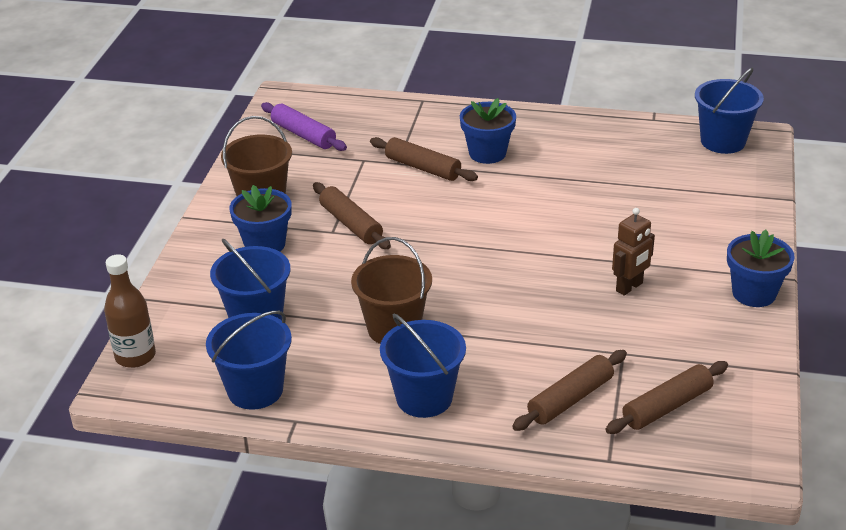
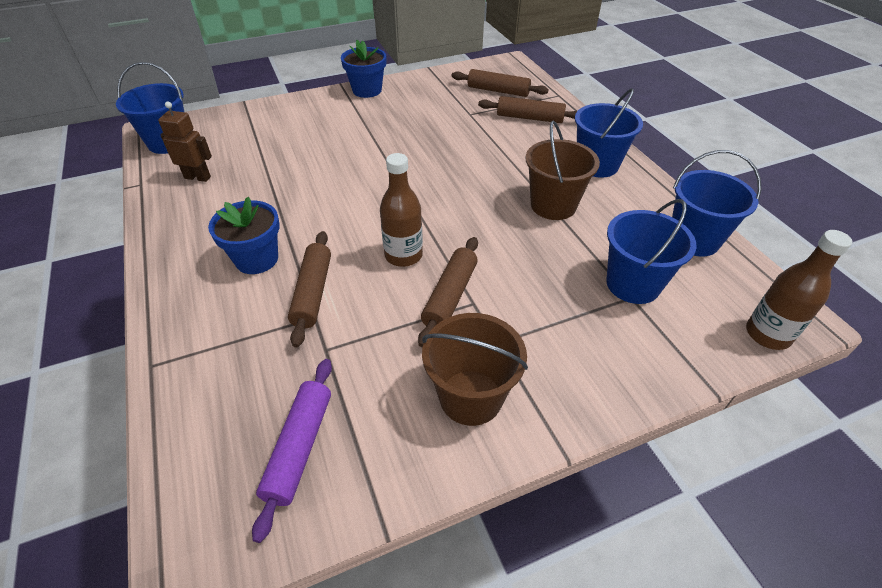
camera: 125 degrees left, 10 degrees up
(265, 244) = (539, 342): blue flower pot -> none
(419, 218) = (403, 255): none -> brown bottle
(629, 287) = (401, 129): brown robot -> brown robot (198, 177)

